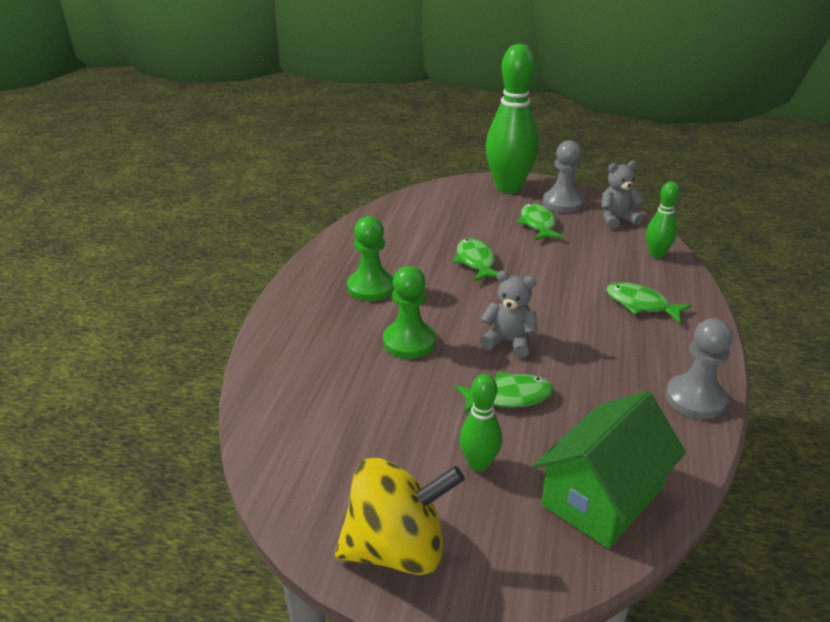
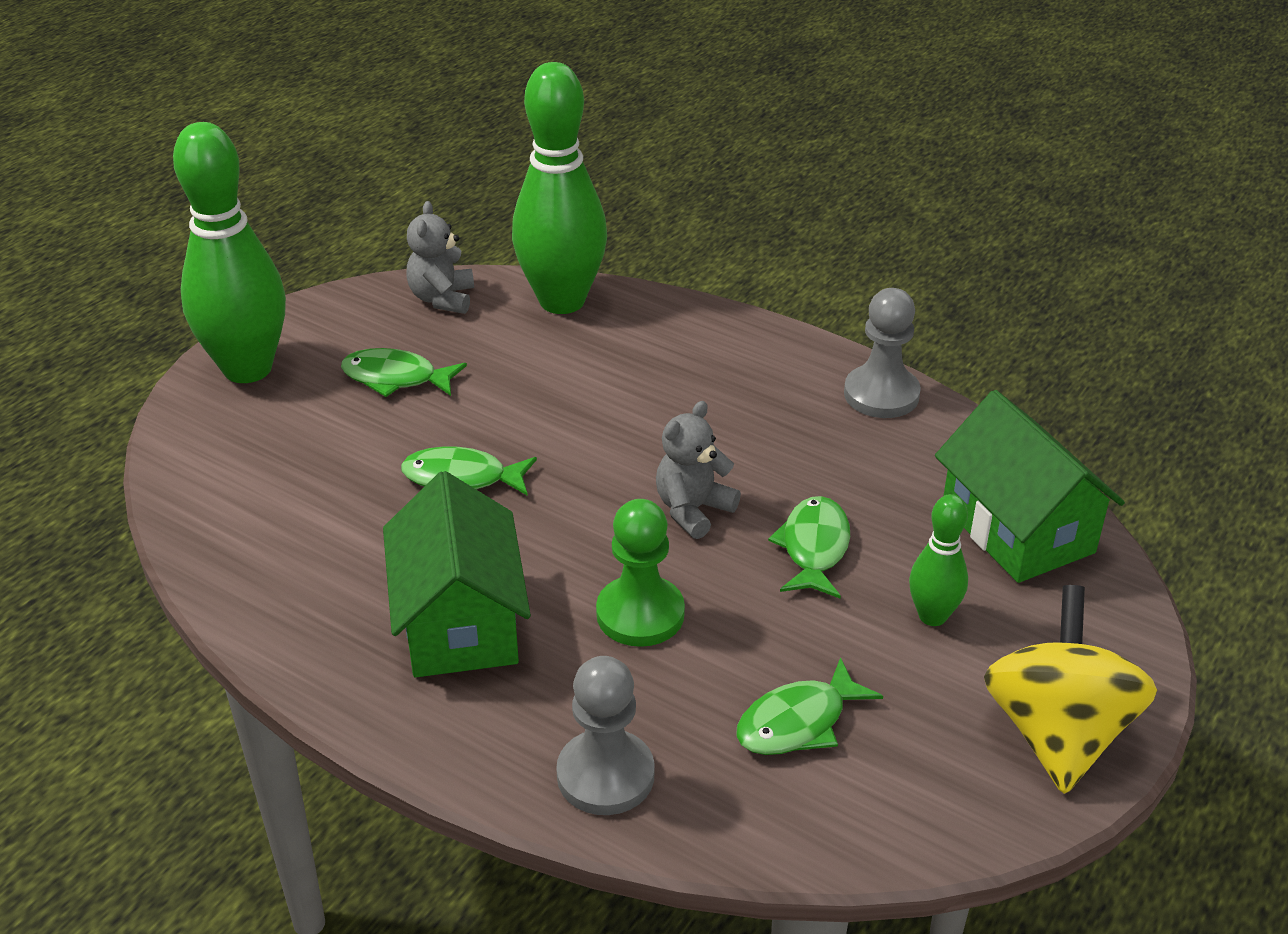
camera: 70 degrees left, 5 degrees up
(371, 287) = (459, 622): green pawn -> green house
(562, 203) = (350, 331): grey pawn -> grey pawn (605, 775)
(641, 304) = (672, 361): green fish -> green fish (798, 722)
(656, 254) = (562, 301): green bowling pin -> green bowling pin, size x2.06

